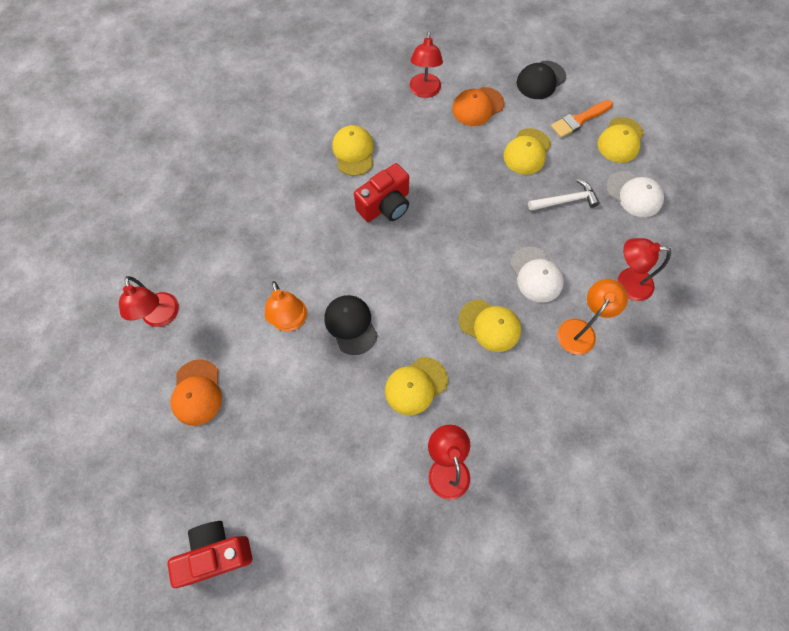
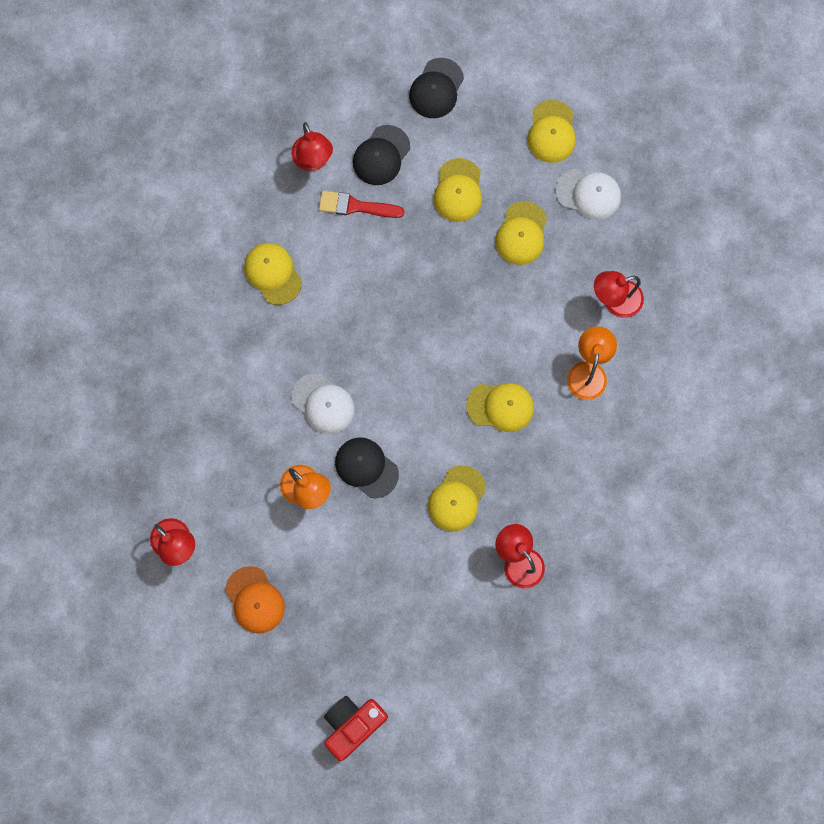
camera: 25 degrees left, 10 degrees up
(385, 205) = (338, 323): red camera -> none
(441, 132) = (356, 206): none -> red brush
(477, 107) = (381, 155): orange cap -> black cap
(536, 275) = (524, 332): white cap -> white cap (323, 403)
(565, 201) = (521, 233): white hammer -> yellow cap
(579, 120) = (498, 124): orange brush -> none

